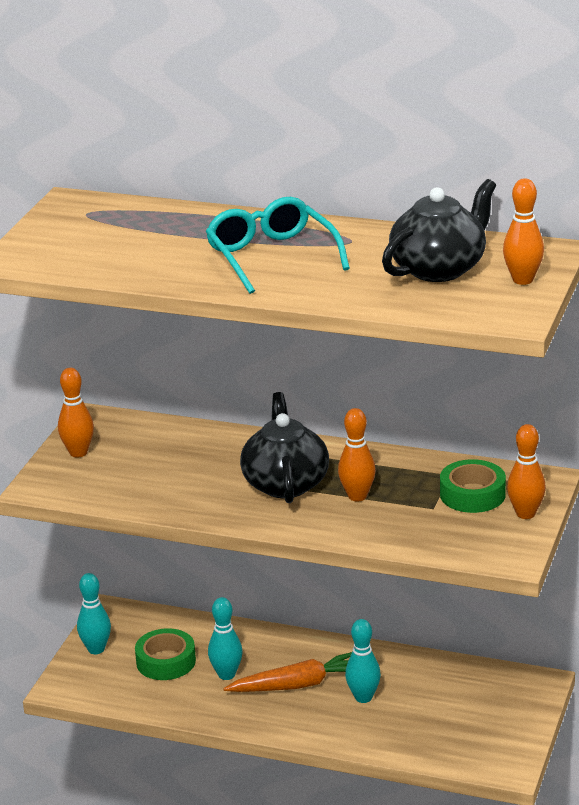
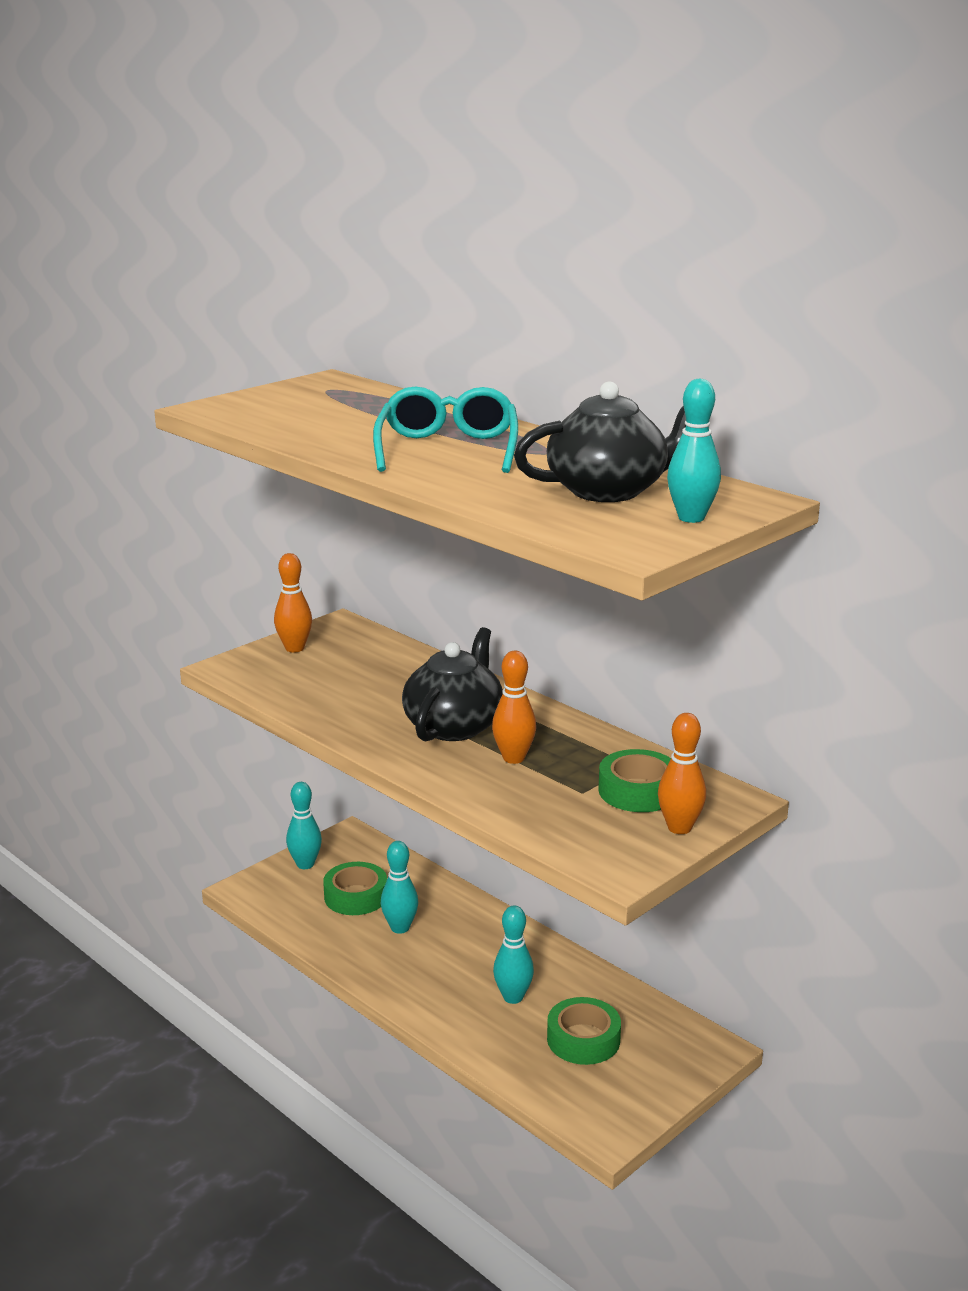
camera: 25 degrees right, 5 degrees down
(297, 685) = (458, 961): orange carrot -> none
(441, 710) = (583, 1039): none -> green tape
(523, 280) = (691, 518): orange bowling pin -> turquoise bowling pin

